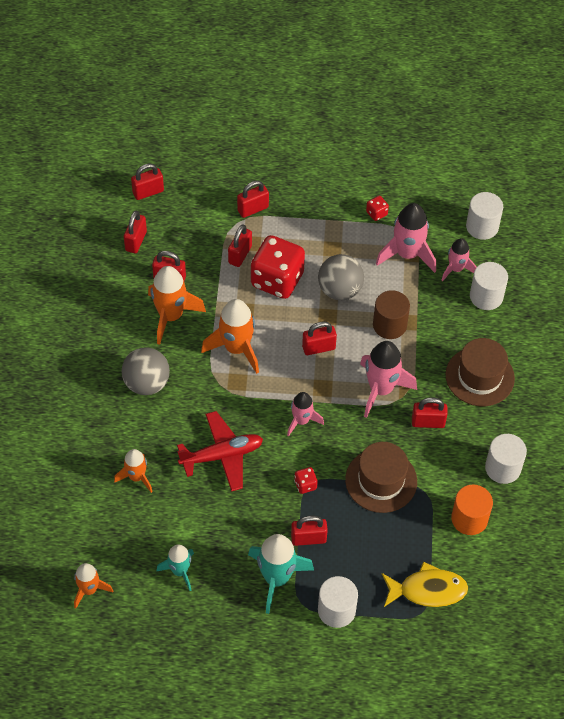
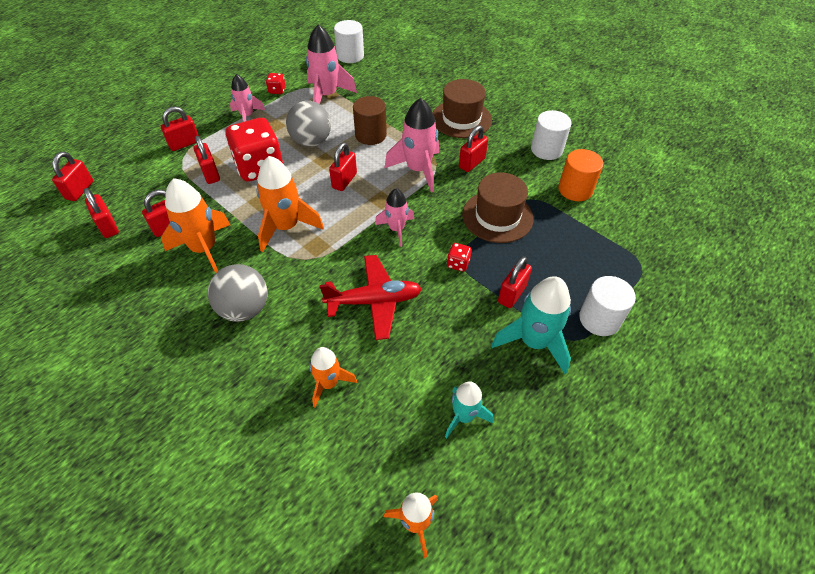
camera: 50 degrees left, 5 degrees down
(222, 455) = (374, 301): red plane -> red plane turned 60 degrees clockwise
(253, 209) = (184, 144): red padlock -> red padlock turned 45 degrees clockwise
(428, 590) = (622, 249): yellow fish -> none
(456, 269) = (366, 82): pink rocket -> pink rocket (247, 116)
(486, 296) = (403, 82): white cylinder -> none

